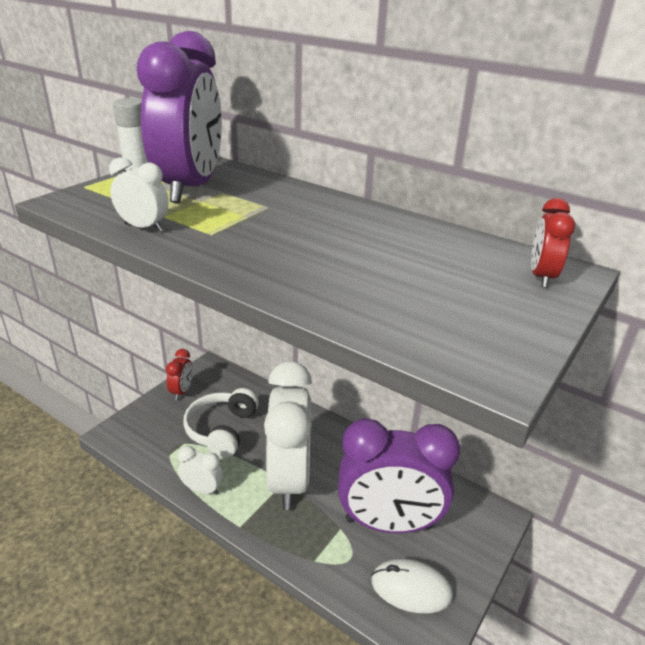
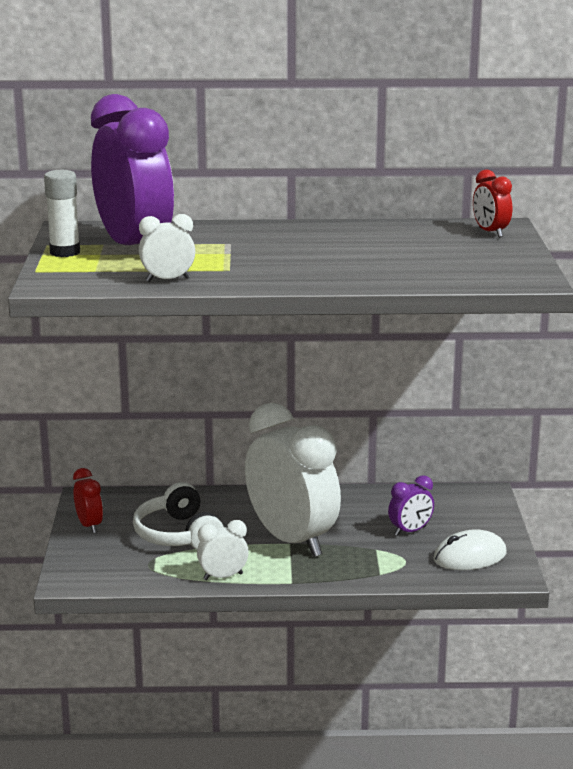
camera: 35 degrees left, 10 degrees down
(388, 524) = (410, 531): purple clock -> purple clock, size x0.43

